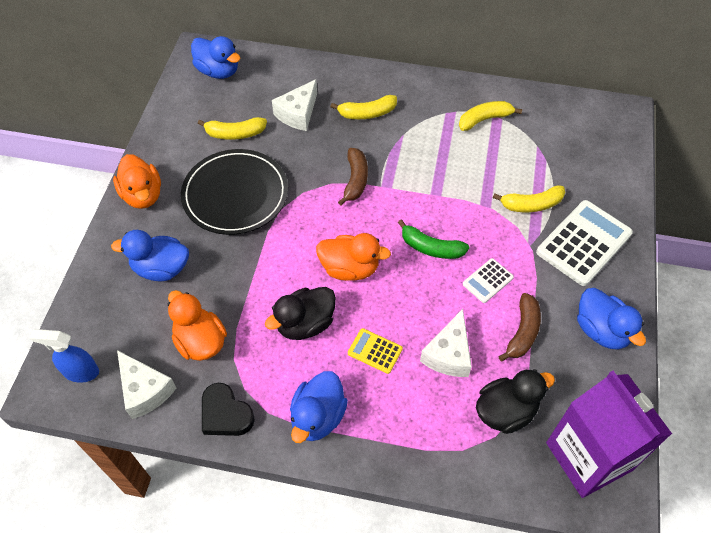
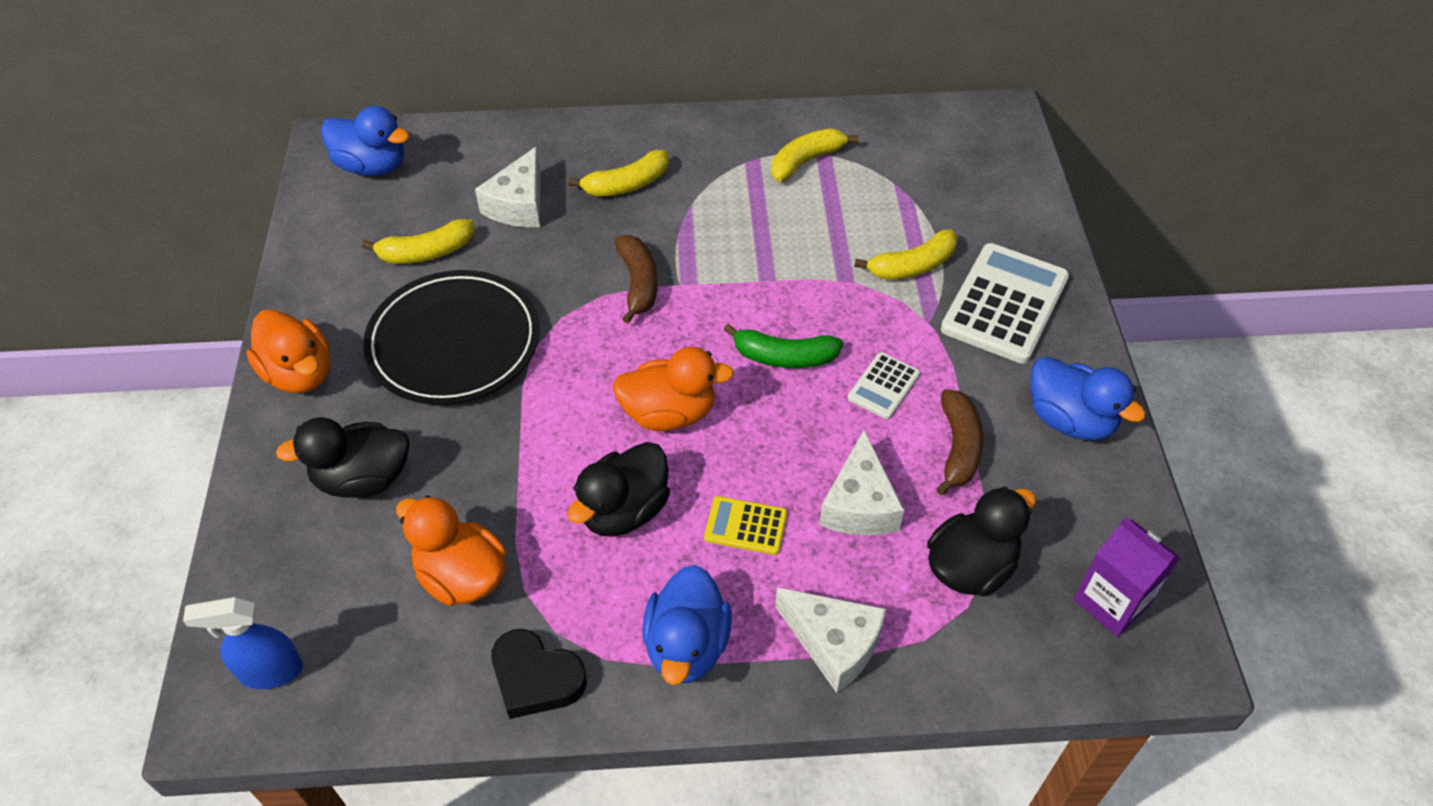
camera: 15 degrees left, 5 degrees down
(145, 390) = (390, 674): white cheese -> white cheese (834, 643)
(161, 268) = (363, 479): blue duck -> black duck
(589, 456) = (1111, 602): purple carton -> purple carton, size x0.57

